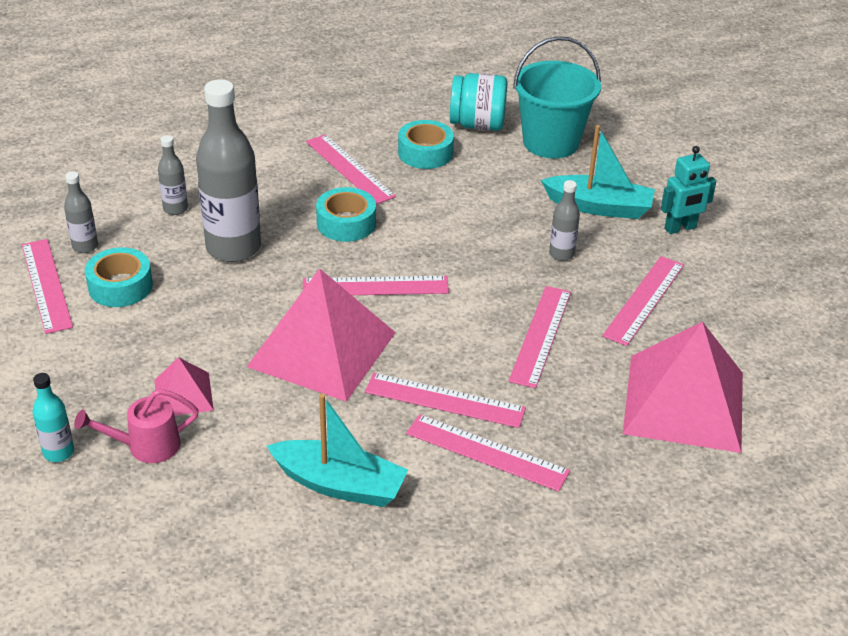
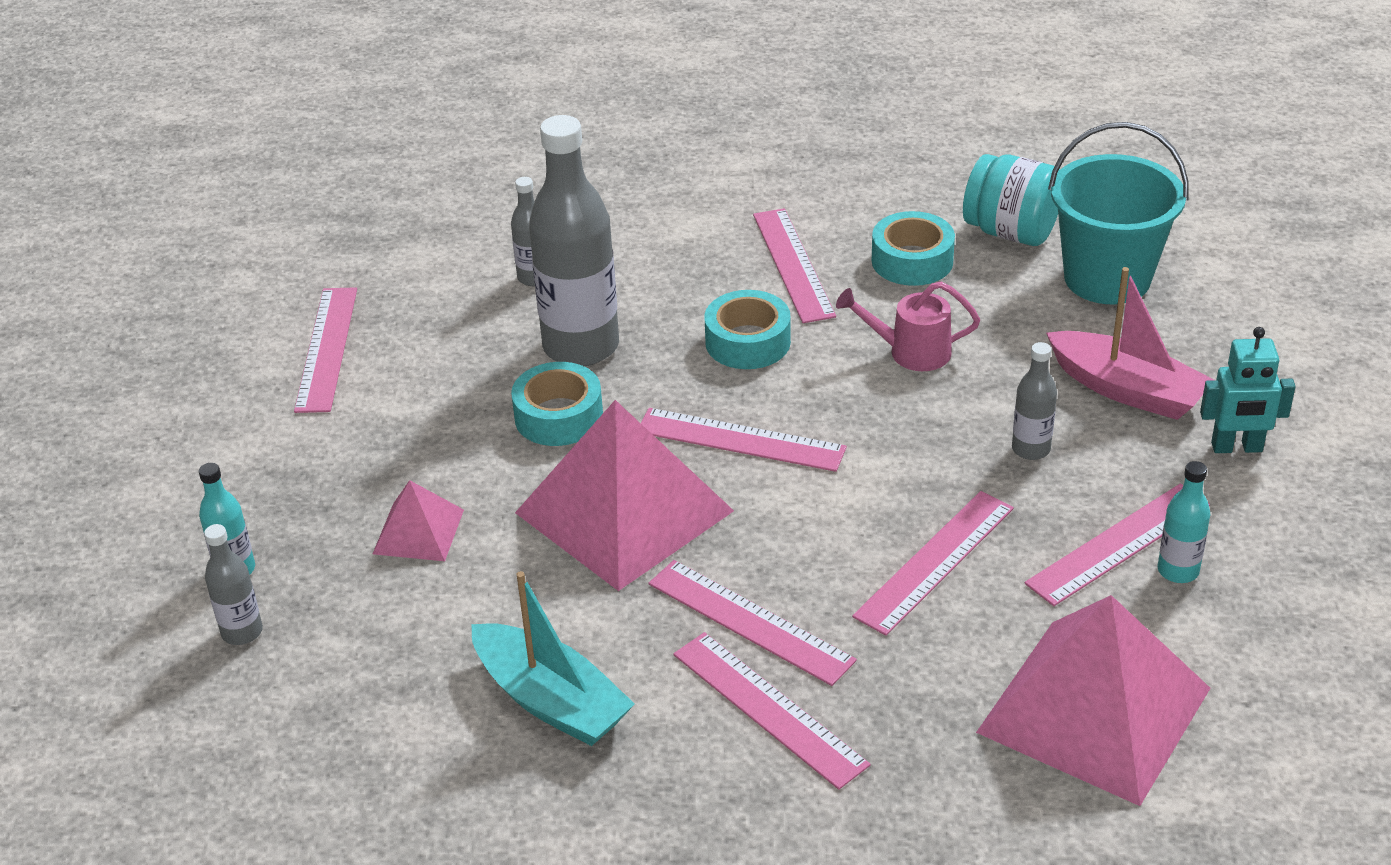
camera: 25 degrees right, 0 degrees up
(85, 246) = (397, 307): grey bottle -> grey bottle (242, 632)
(120, 286) = (414, 369): turquoise tape -> turquoise tape (558, 416)
(145, 446) = (339, 588): pink watering can -> pink watering can (910, 352)
(599, 207) = (1127, 390): turquoise boat -> pink boat
(686, 308) = (1178, 571): none -> turquoise bottle

